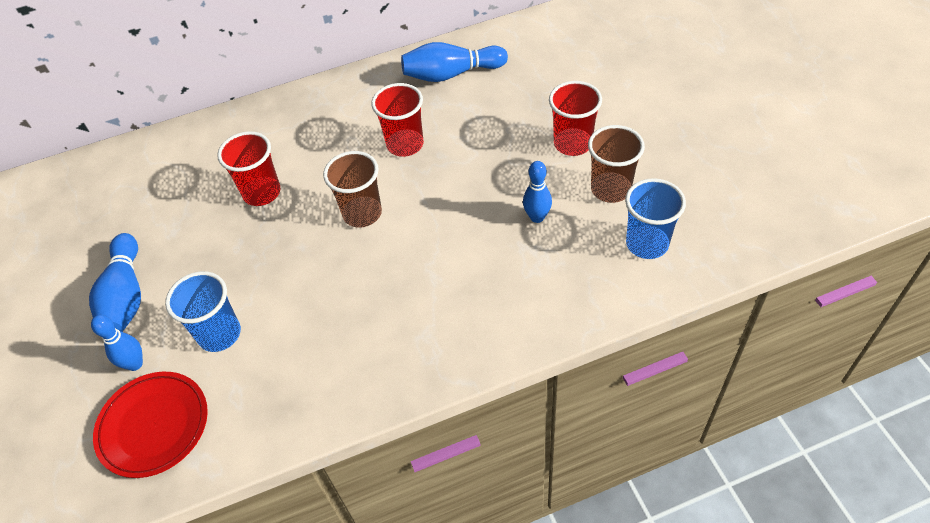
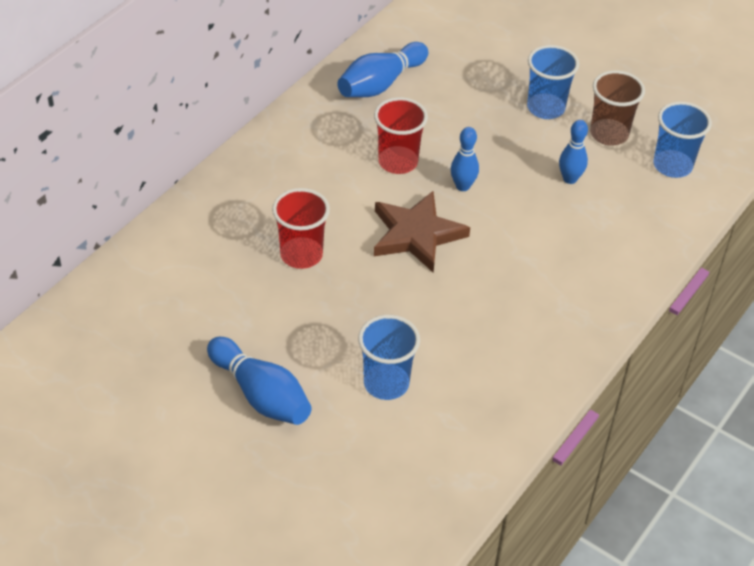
camera: 40 degrees left, 5 degrees down
(135, 364) = (332, 441): blue bowling pin -> blue bowling pin (462, 186)
(154, 426) = (402, 476): red plate -> none
(362, 213) = (416, 235): brown cup -> brown star
(572, 144) = (546, 108): red cup -> blue cup

